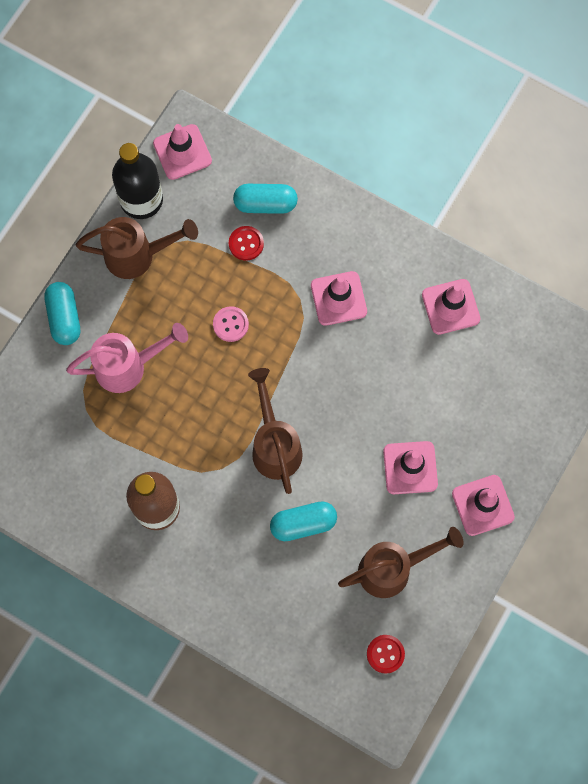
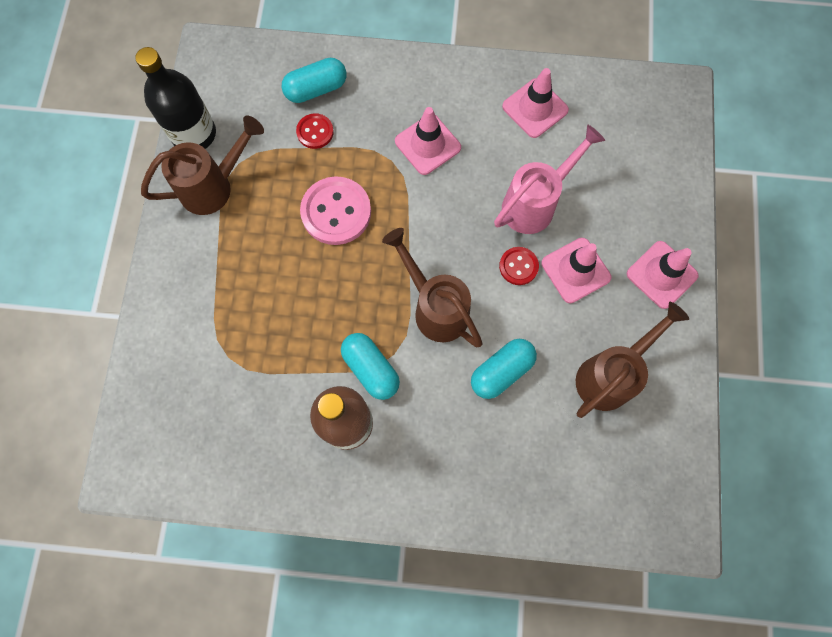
camera: 25 degrees left, 0 degrees up
(64, 318) = (166, 277): turquoise capsule -> turquoise capsule (371, 369)
(129, 366) = (253, 295): pink watering can -> pink watering can (535, 203)
(182, 152) = (214, 75): pink traffic cone -> none
(230, 324) = (336, 212): pink button -> pink button, size x1.84
(385, 654) = (648, 463): red button -> red button (518, 266)

